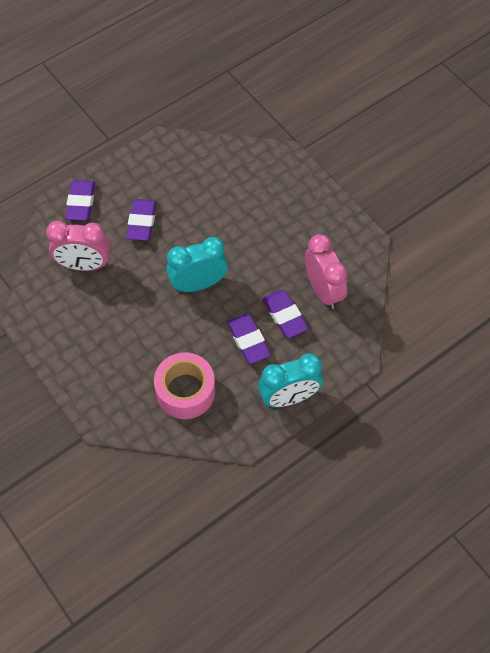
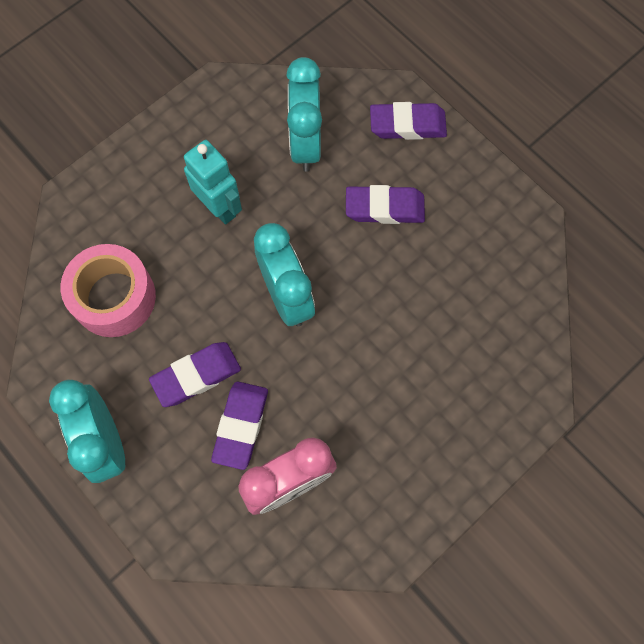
camera: 85 degrees right, 10 degrees up
(84, 265) = (305, 144): pink clock -> turquoise clock
(125, 321) = (219, 207): none -> turquoise robot
(284, 316) = (241, 426): purple eraser -> purple eraser turned 45 degrees counterclockwise

